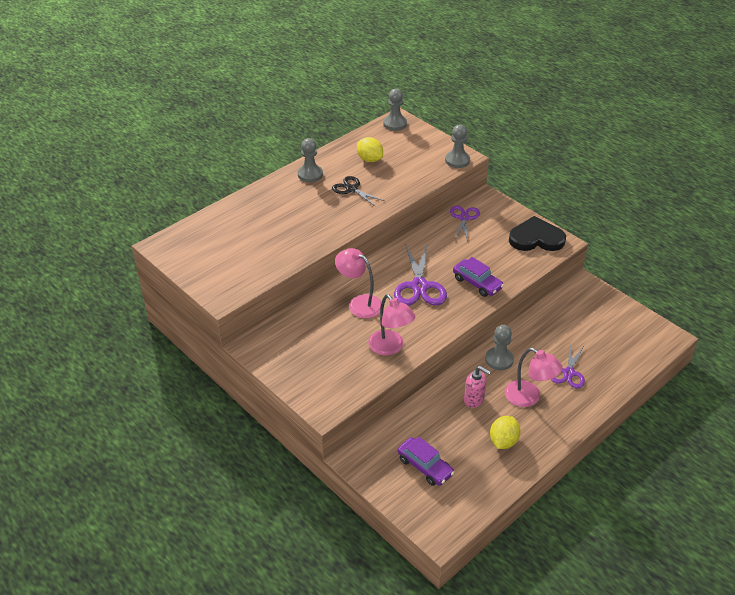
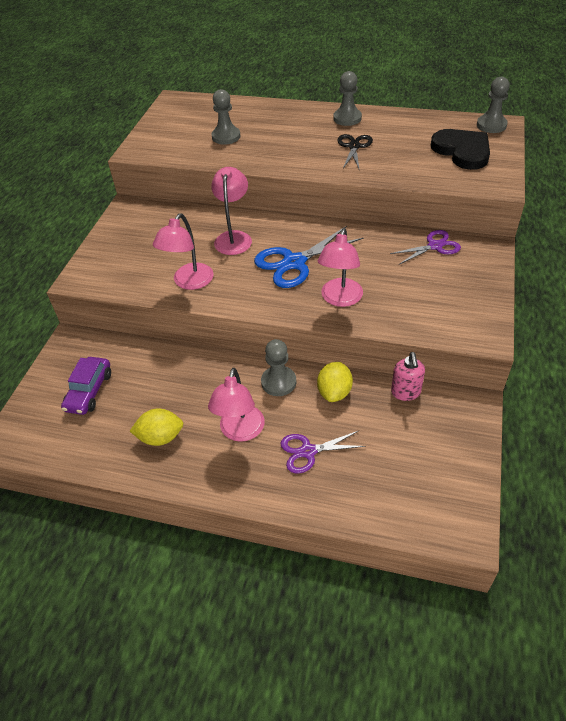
camera: 60 degrees right, 5 degrees up
(369, 159) = (413, 136): yellow lemon -> yellow lemon (334, 392)
(419, 286) = (294, 262): purple scissors -> blue scissors
(457, 160) = (487, 184): grey pawn -> grey pawn (226, 137)
(474, 400) = (204, 388): pink soap dispenser -> pink soap dispenser (405, 392)
(477, 283) = (340, 299): purple car -> pink lamp
(536, 238) = (467, 312): black heart -> black heart (462, 151)

